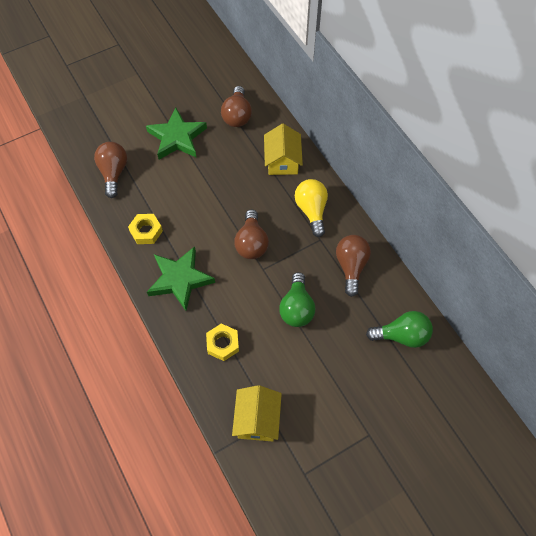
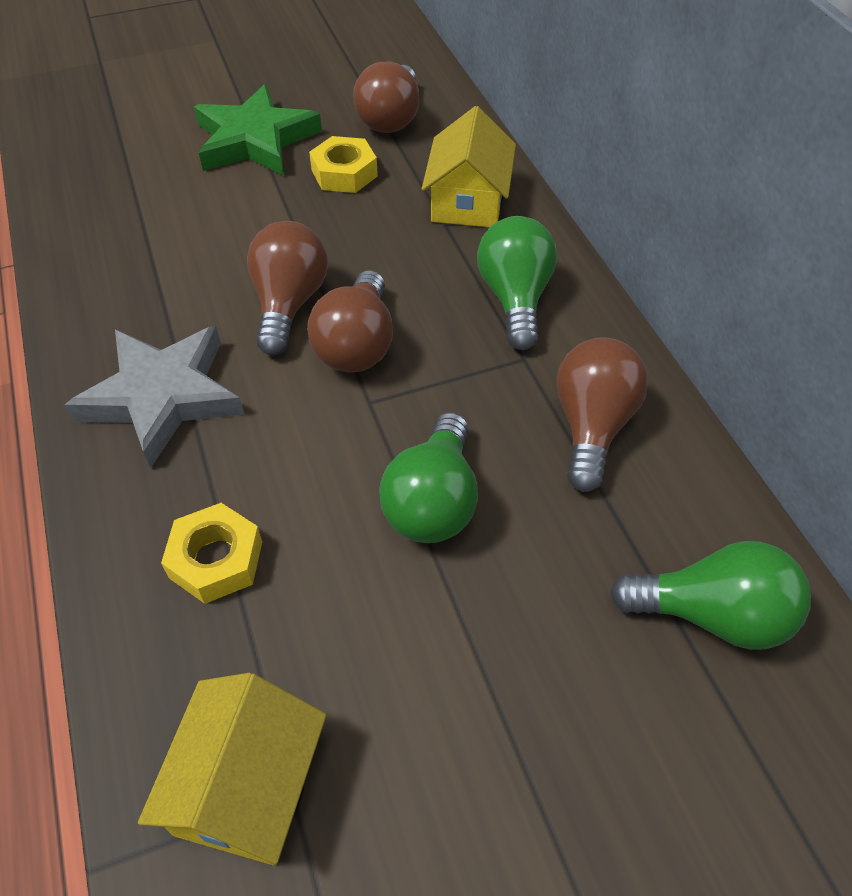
camera: 10 degrees right, 10 degrees down
(113, 173) = (101, 182): brown light bulb -> brown light bulb (289, 303)
(146, 231) = (124, 291): yellow nut -> yellow nut (344, 173)
(180, 279) = (163, 397): green star -> grey star
(311, 210) = (515, 298): yellow light bulb -> green light bulb

